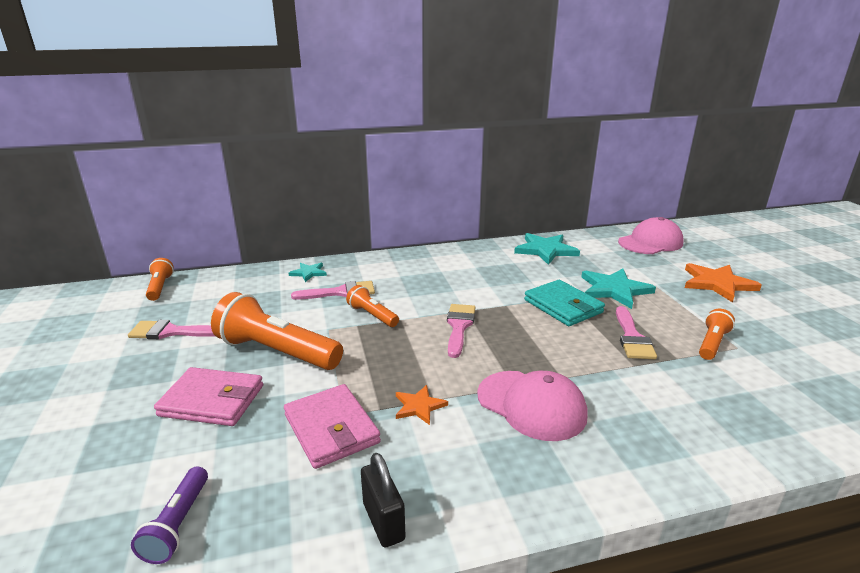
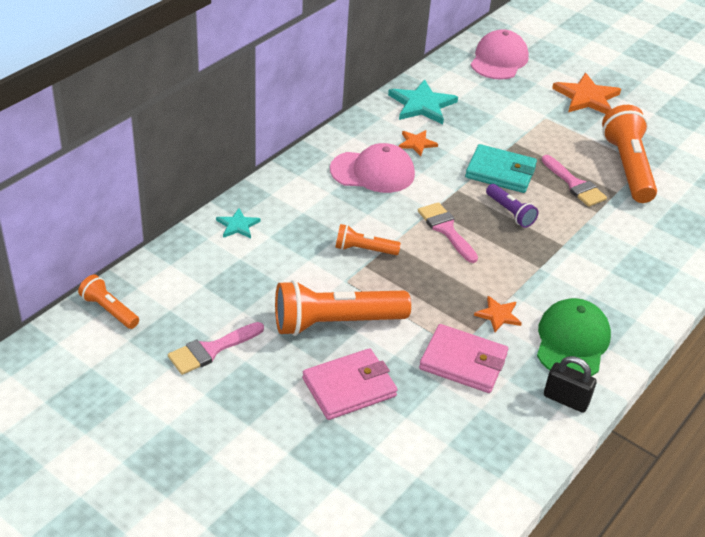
camera: 40 degrees left, 15 degrees up
(178, 524) = (456, 469): purple flashlight -> purple flashlight (510, 212)
(340, 292) = (302, 236): pink brush -> none
(466, 466) = (572, 341): none -> green cap
(510, 269) = (417, 143): none -> orange star
(531, 405) = (565, 277): pink cap -> pink cap (373, 172)
(614, 289) = (520, 136): turquoise star -> none
(712, 343) = (627, 167): orange flashlight -> orange flashlight, size x1.93

